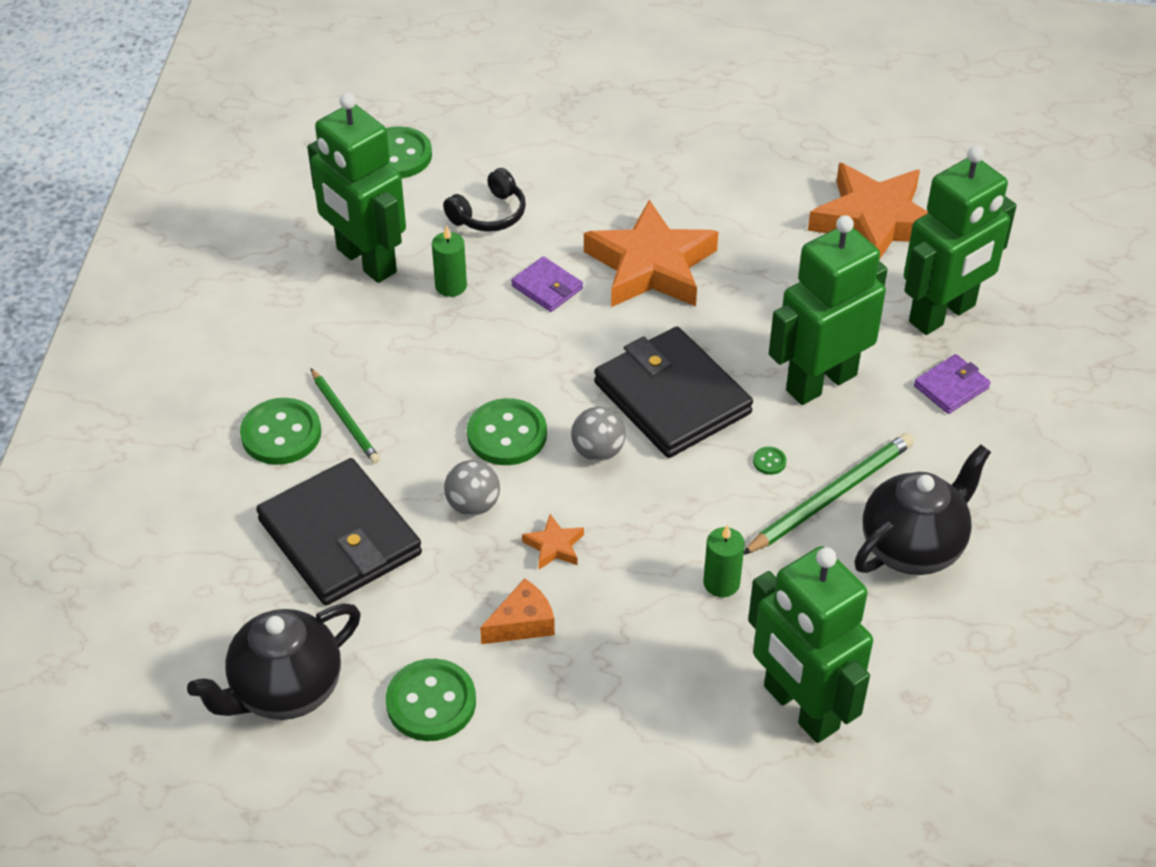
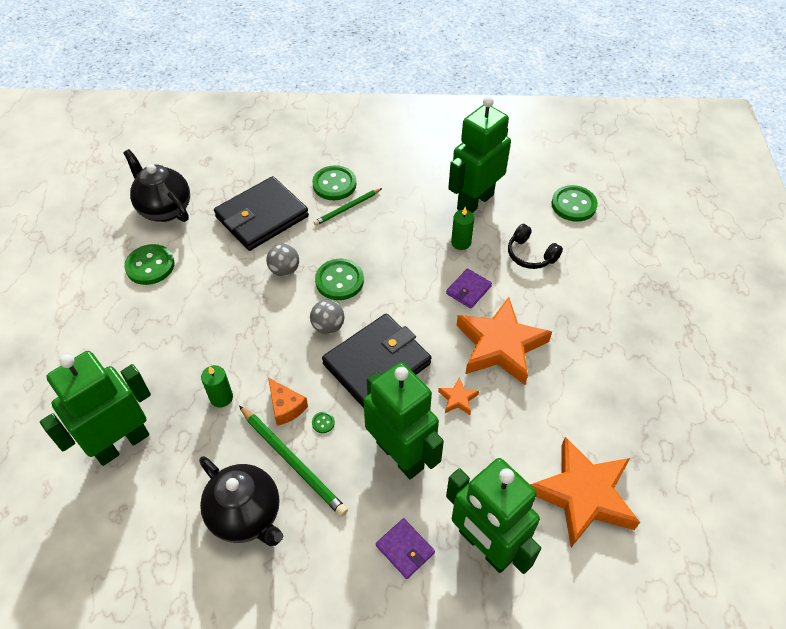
camera: 85 degrees right, 5 degrees up
(522, 623) = (198, 300): orange cheese -> orange cheese (286, 407)
(554, 546) = (253, 310): orange star -> orange star (458, 399)

